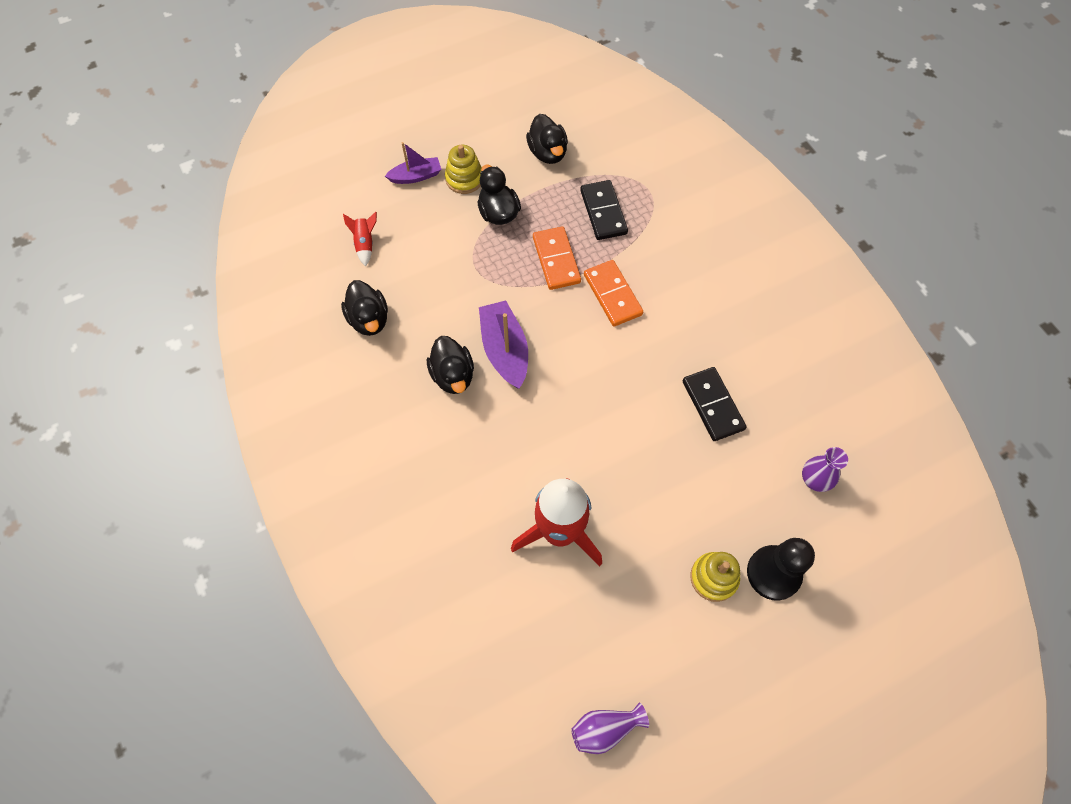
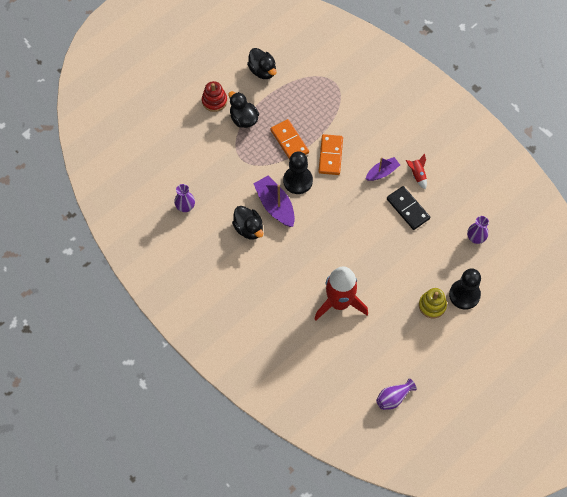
camera: 15 degrees left, 0 degrees up
(365, 244) = (165, 159): red rocket -> red rocket (417, 174)
(369, 319) = (185, 207): black duck -> purple vase
(416, 176) = (182, 106): purple boat -> purple boat (382, 172)
(464, 179) = (214, 101): yellow stacking toy -> red stacking toy
(551, 321) = (297, 181): none -> black pawn
(603, 212) = (310, 103): black domino -> none
(612, 295) = (330, 155): orange domino -> orange domino turned 45 degrees clockwise

